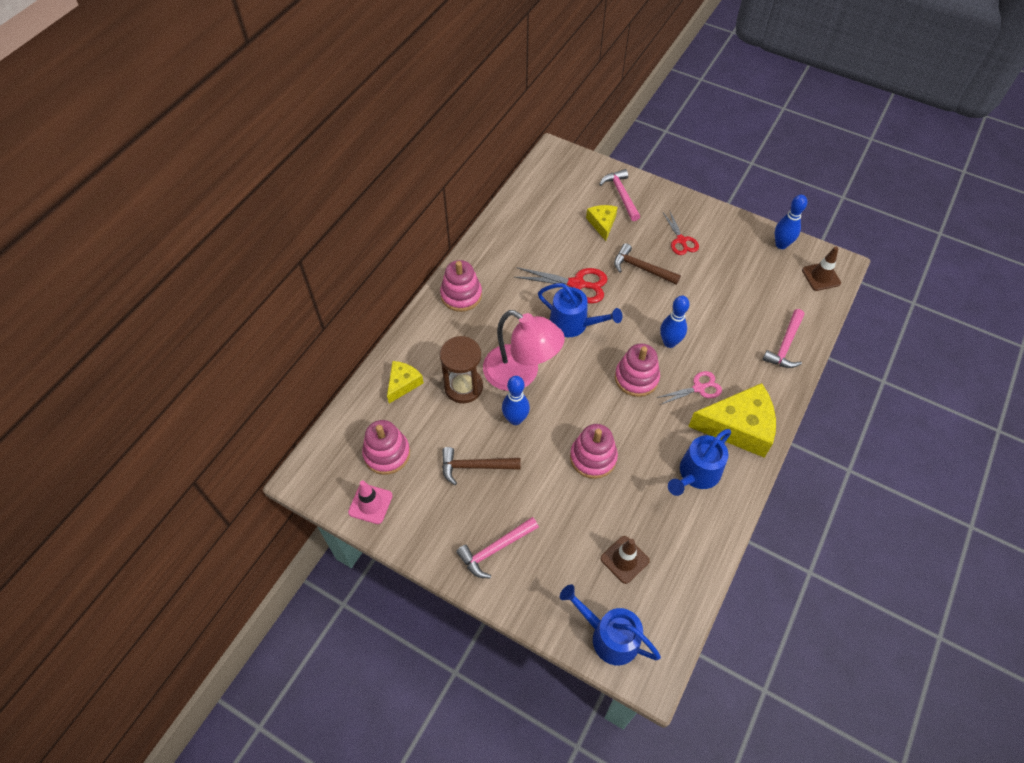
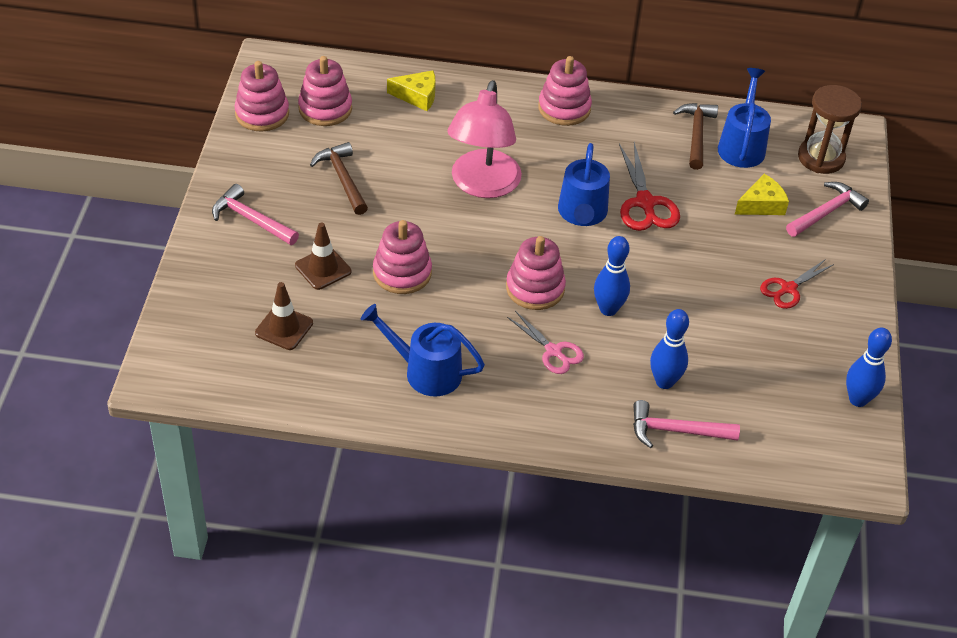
camera: 65 degrees right, 10 degrees down
(370, 504) = (262, 114): pink traffic cone -> pink stacking toy
(463, 387) = (439, 143): brown hourglass -> brown hourglass (821, 158)
(515, 419) = (419, 196): blue bowling pin -> blue bowling pin (664, 382)
(609, 636) = (188, 333): blue watering can -> blue watering can (742, 145)
(641, 268) = (712, 258): brown hammer -> brown hammer (696, 134)
(738, 427) = (516, 401): yellow cheese -> none
(821, 276) = (828, 455): brown traffic cone -> brown traffic cone (323, 268)

